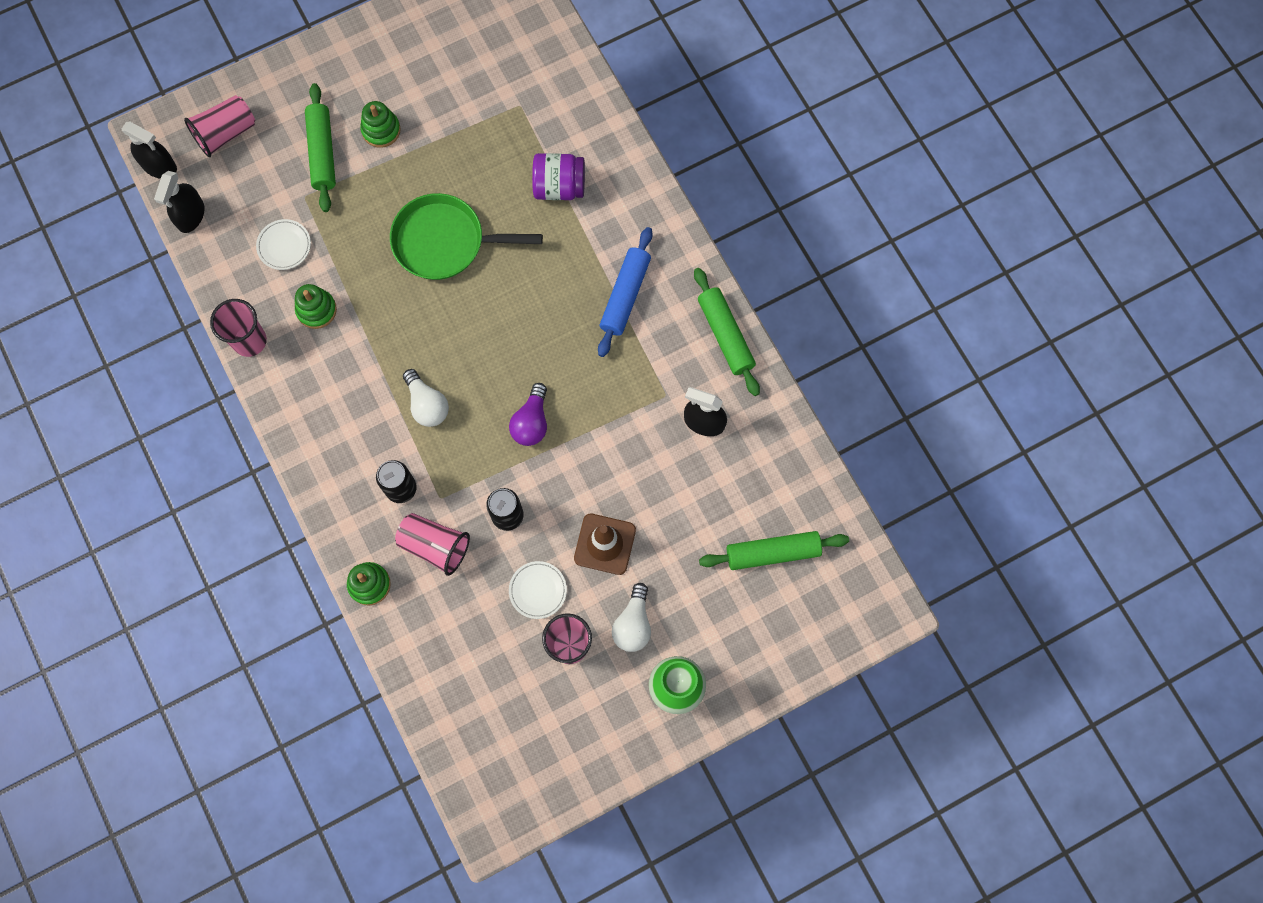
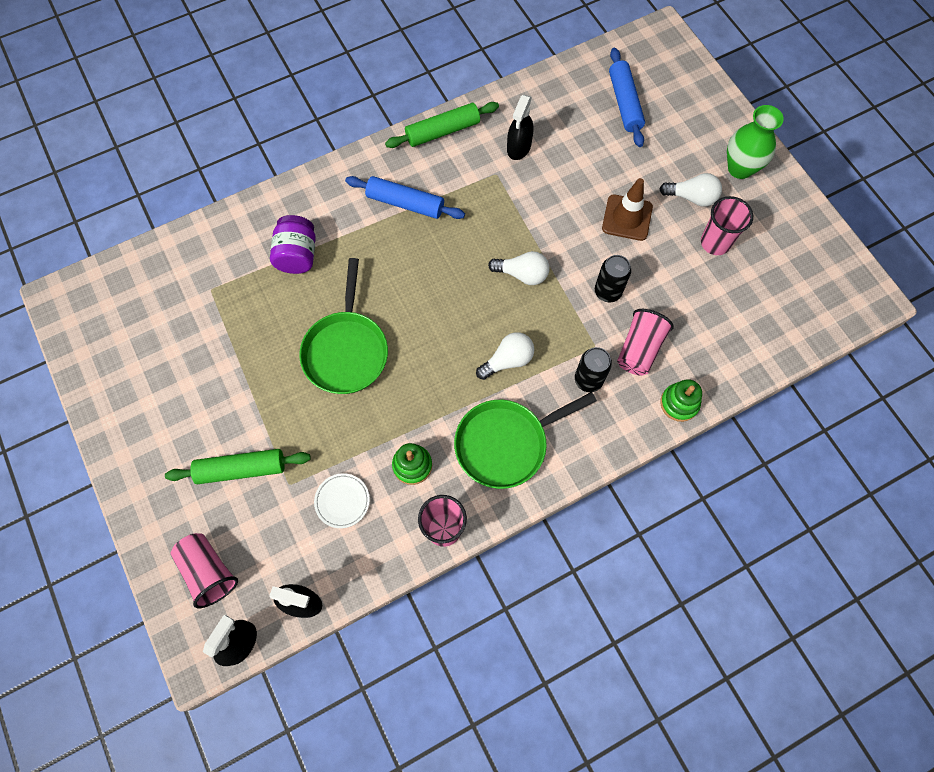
camera: 90 degrees left, 5 degrees down
(334, 401) = (506, 443): none -> green pan
(381, 130) = (222, 413): green stacking toy -> none
(531, 422) = (522, 274): purple light bulb -> white light bulb
(538, 590) = (671, 267): white plate -> none
(772, 552) = (624, 103): green rolling pin -> blue rolling pin

